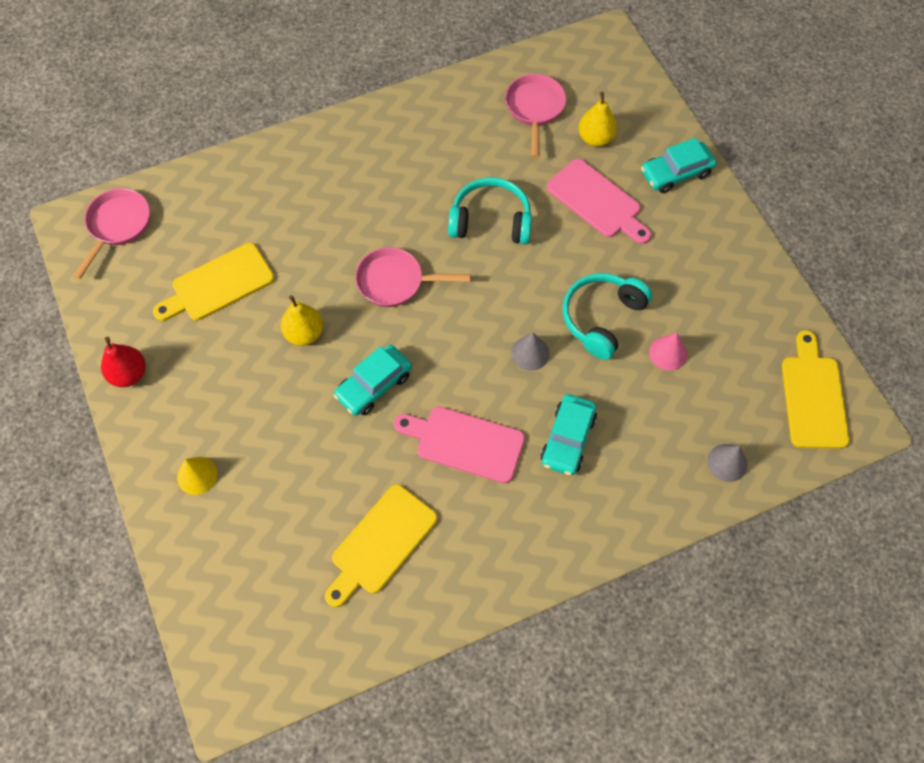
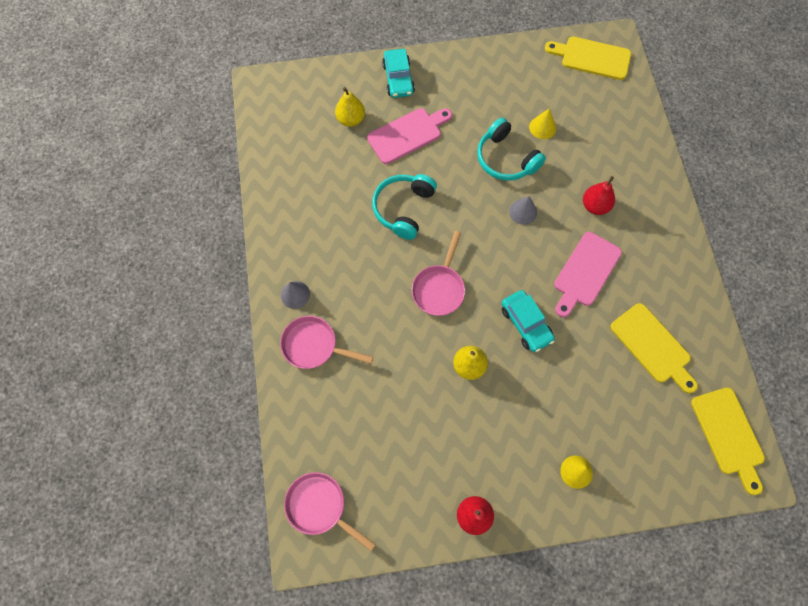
camera: 75 degrees left, 5 degrees up
(218, 284) = (405, 427): yellow cutting board -> yellow cutting board (728, 435)
(534, 109) = (309, 152): pink pan -> pink pan (314, 346)
(568, 439) = (595, 206): turquoise car -> red pear
(668, 353) = (542, 127): pink cone -> yellow cone
(727, 462) = (629, 119): grey cone -> grey cone (295, 294)

